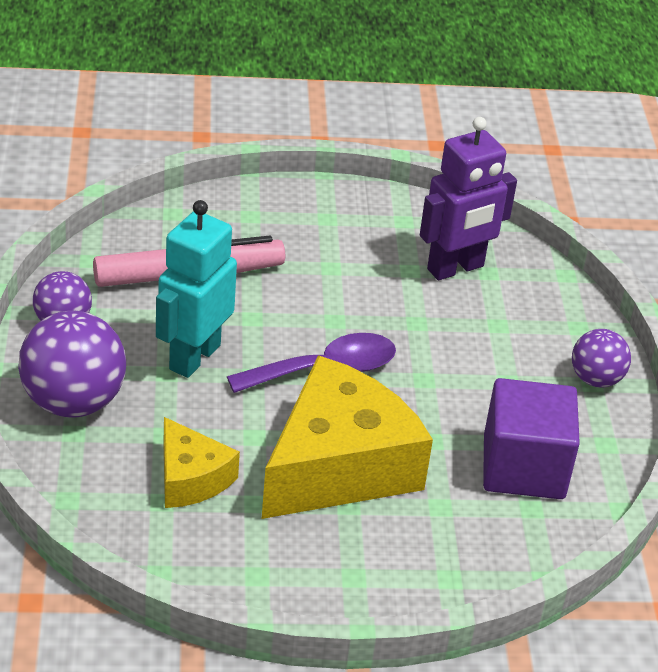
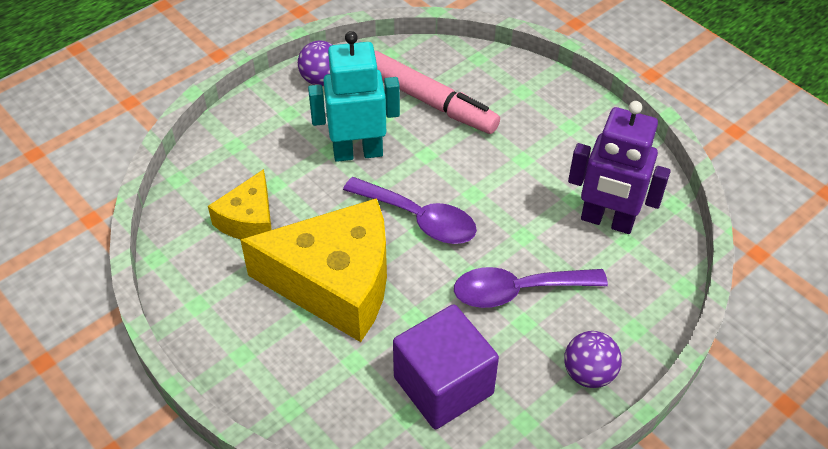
camera: 55 degrees right, 10 degrees up
(73, 402) = (259, 128): purple ball -> none
(472, 363) = (517, 291): none -> purple spoon

